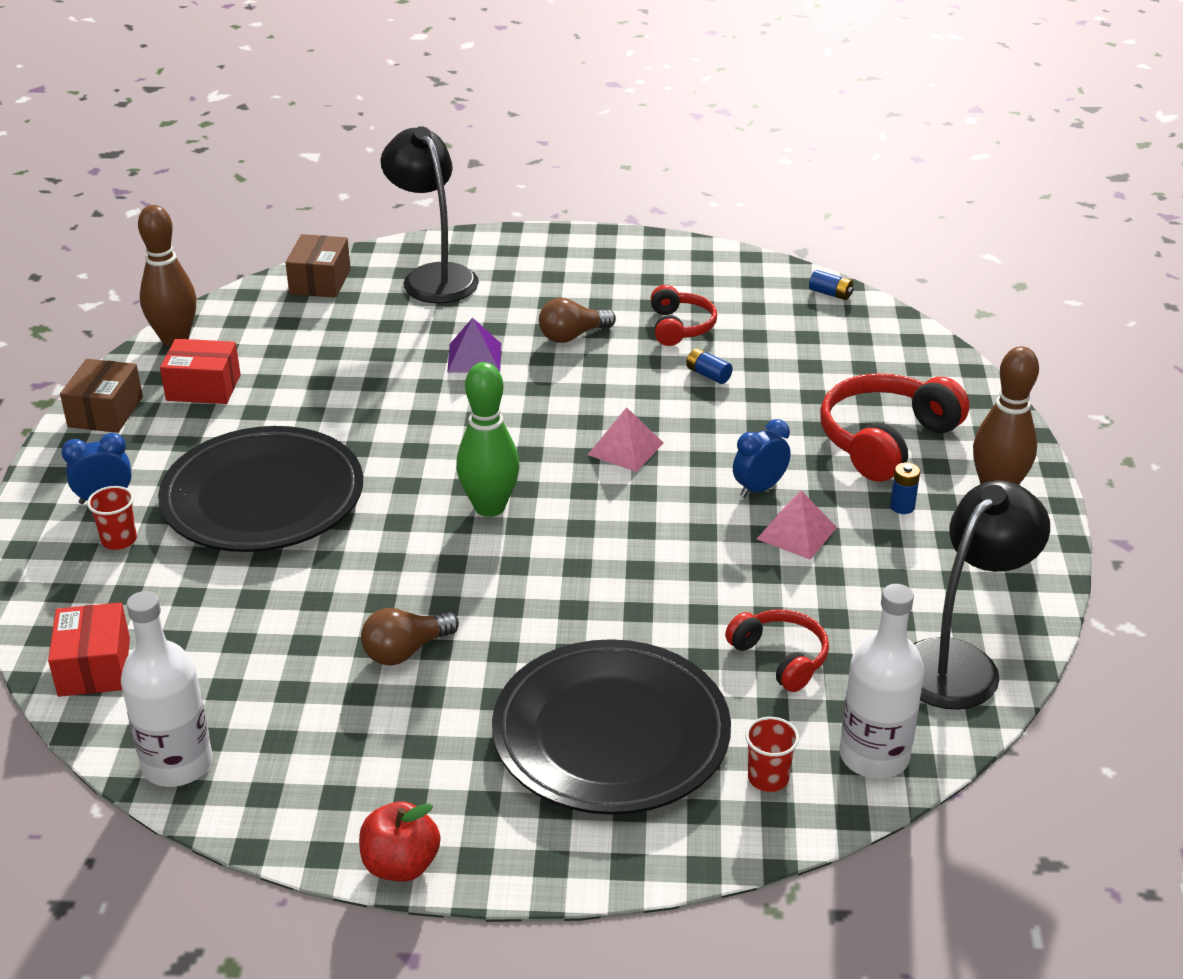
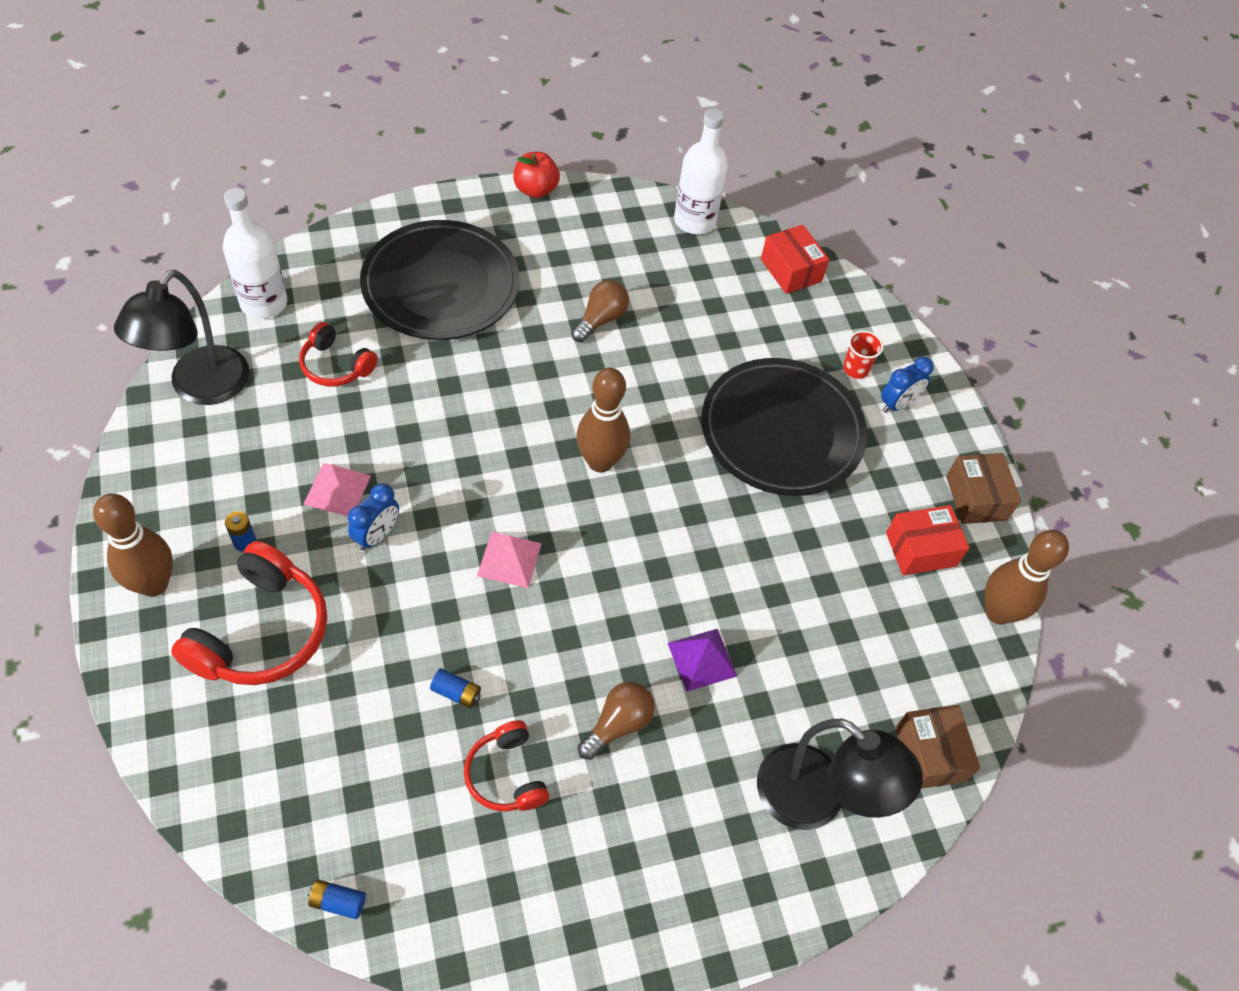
camera: 155 degrees right, 20 degrees up
(489, 507) = (600, 462): green bowling pin -> brown bowling pin
(768, 778) = (333, 276): red cup -> none

